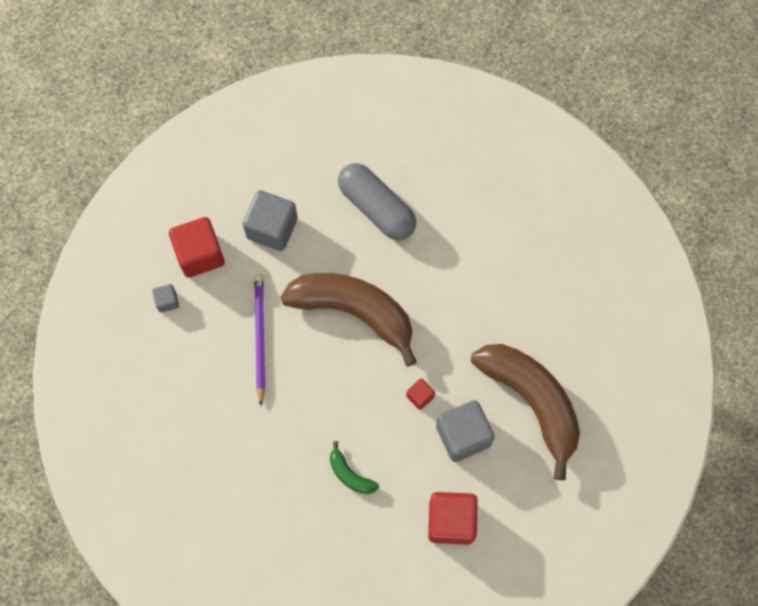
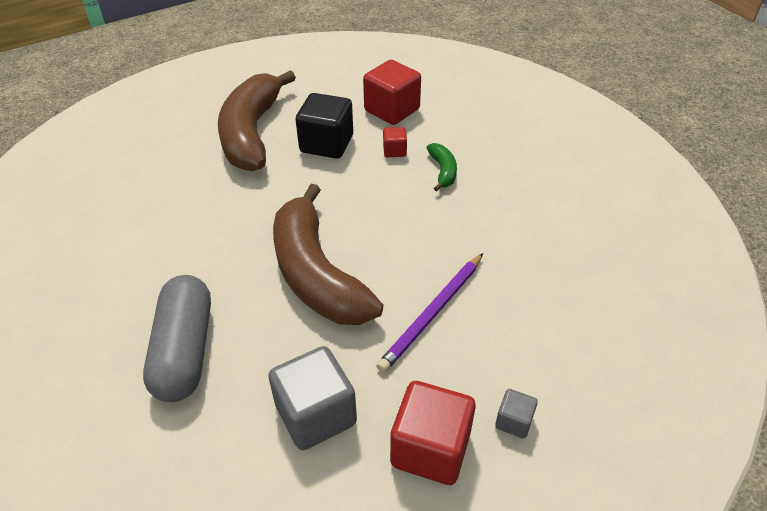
camera: 140 degrees left, 25 degrees down
(420, 396) = (330, 183): red cube -> red cube (394, 151)
(463, 435) = (326, 144): grey cube -> black cube

